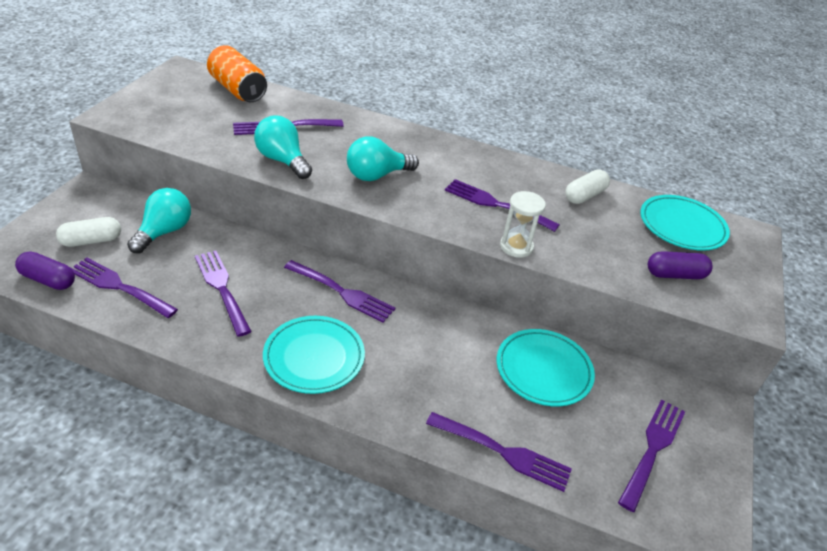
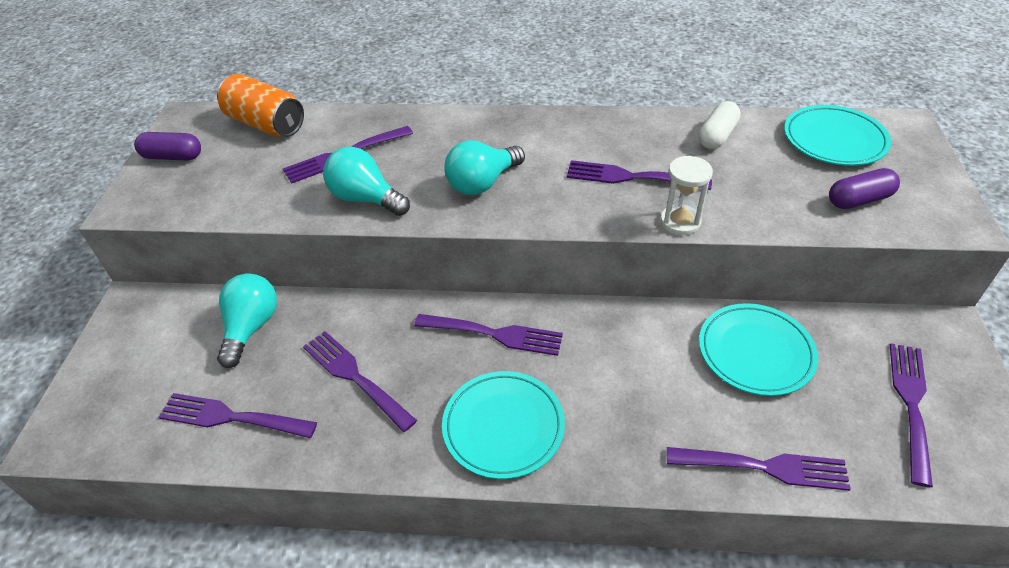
camera: 10 degrees left, 5 degrees up
(48, 280) = (139, 439): purple capsule -> purple capsule (173, 157)
(91, 241) = (168, 369): white capsule -> none

